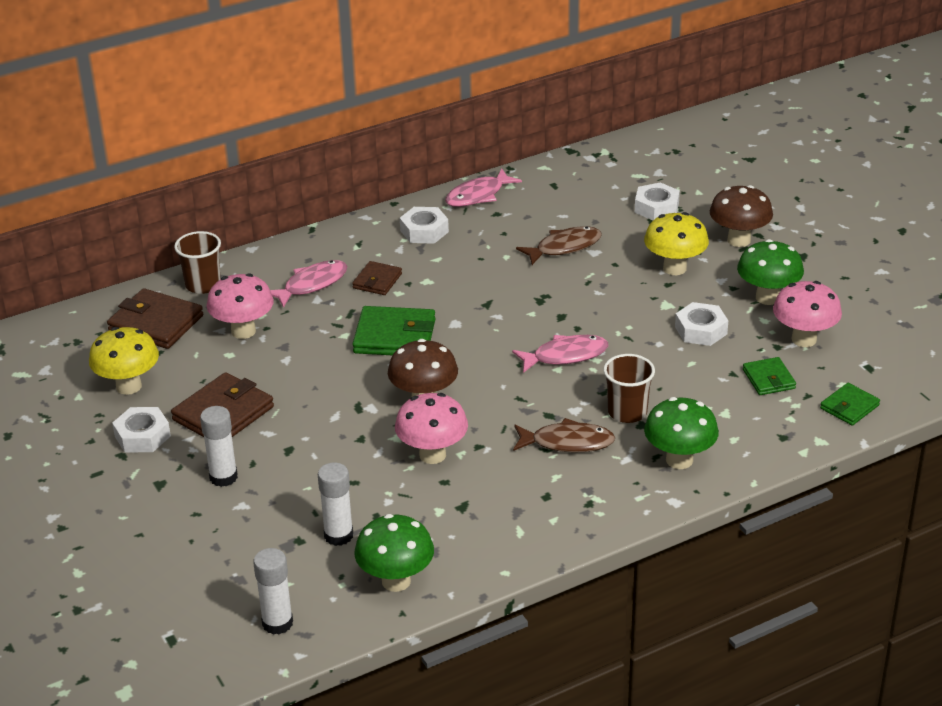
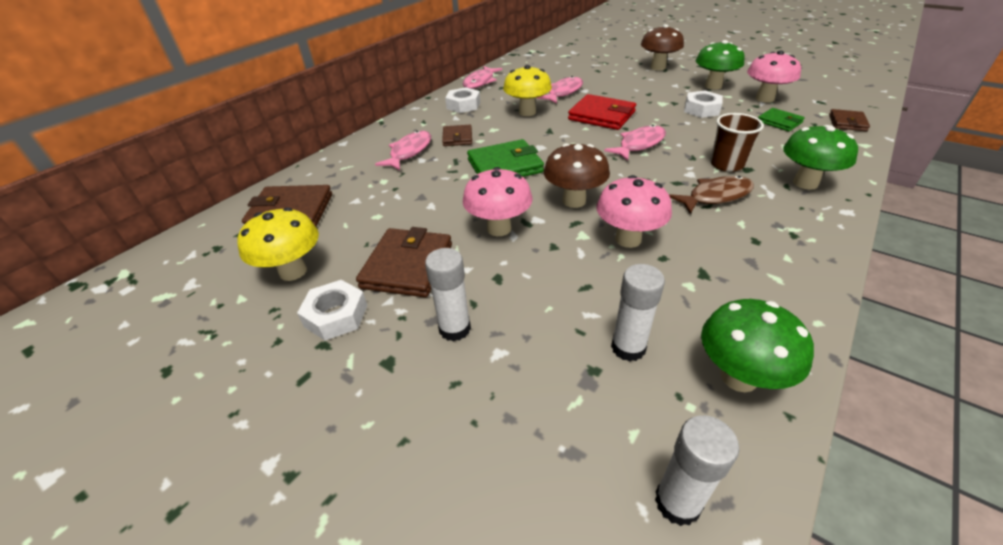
camera: 25 degrees left, 5 degrees up
(203, 285) = (317, 174): brown cup -> none
(243, 331) = (377, 196): pink mushroom -> pink mushroom (499, 228)
(564, 247) = (563, 92): brown fish -> pink fish
(569, 301) = (601, 116): none -> red wallet
(656, 208) = (593, 65): white nut -> none
(674, 268) = (641, 86): yellow mushroom -> yellow mushroom (527, 112)
(849, 407) = (847, 122): green wallet -> brown wallet

